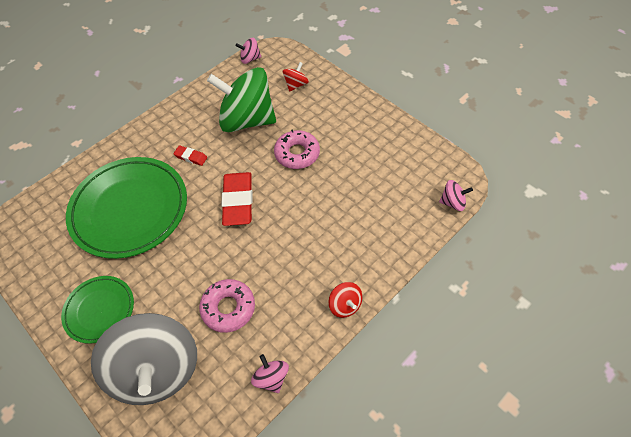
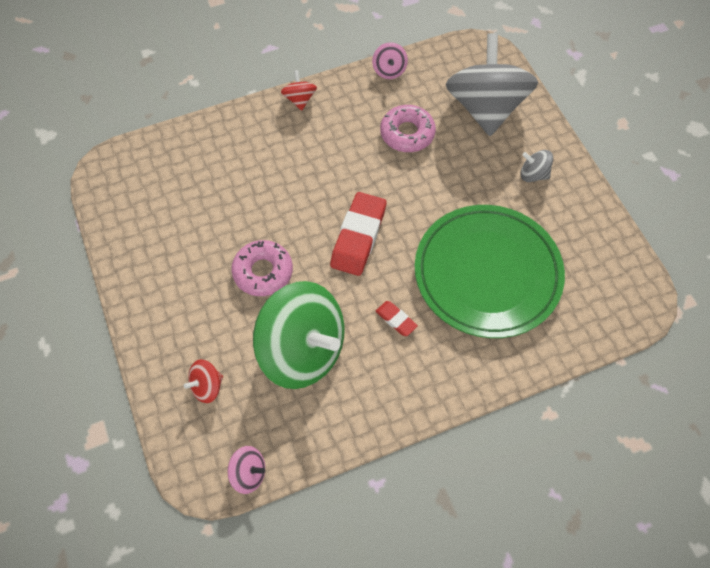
camera: 160 degrees left, 5 degrees up
(100, 310) = (533, 174): green plate -> grey spinning top
(453, 202) = (134, 150): pink spinning top -> none

